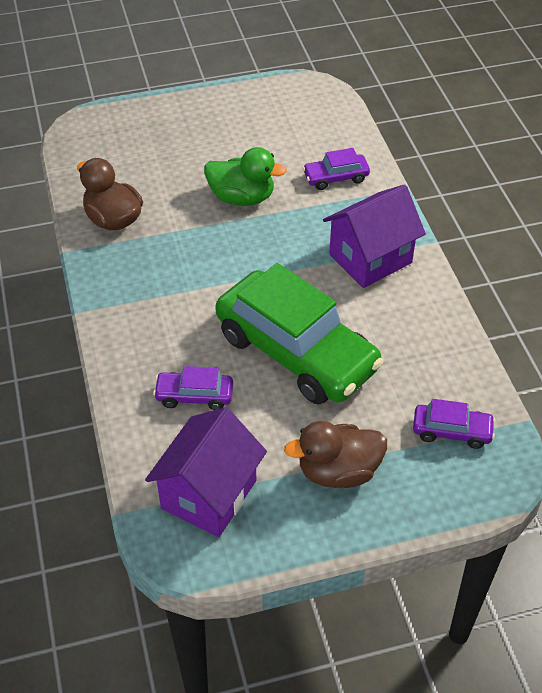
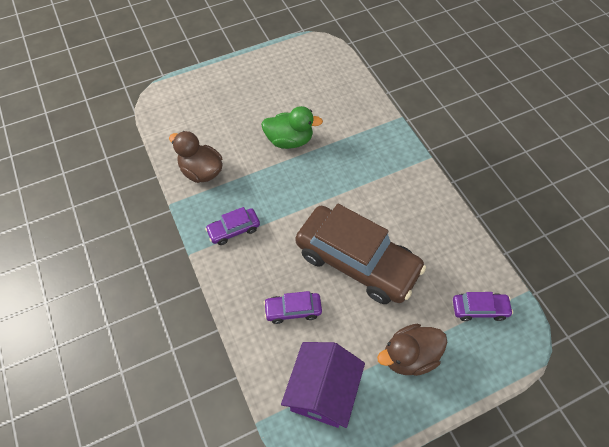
camera: 10 degrees left, 10 degrees up
(296, 352) = (357, 261): green car -> brown car
(336, 178) = (351, 115): purple car -> purple car (234, 230)
(370, 259) = (390, 177): purple house -> none

